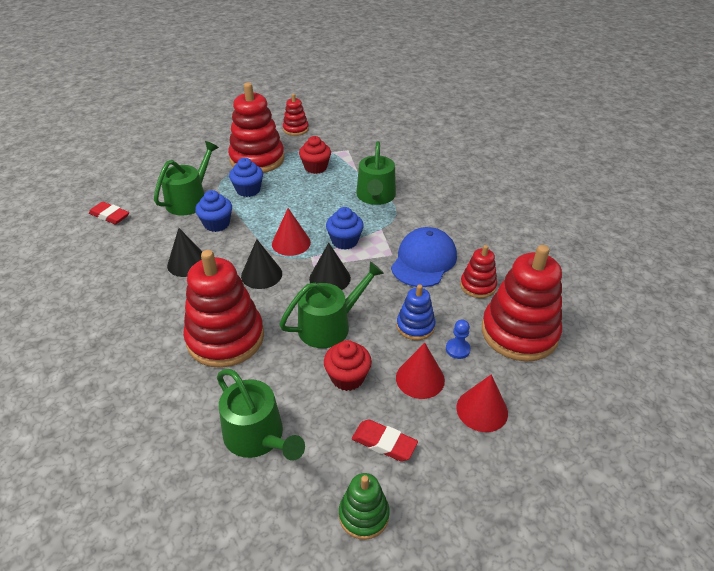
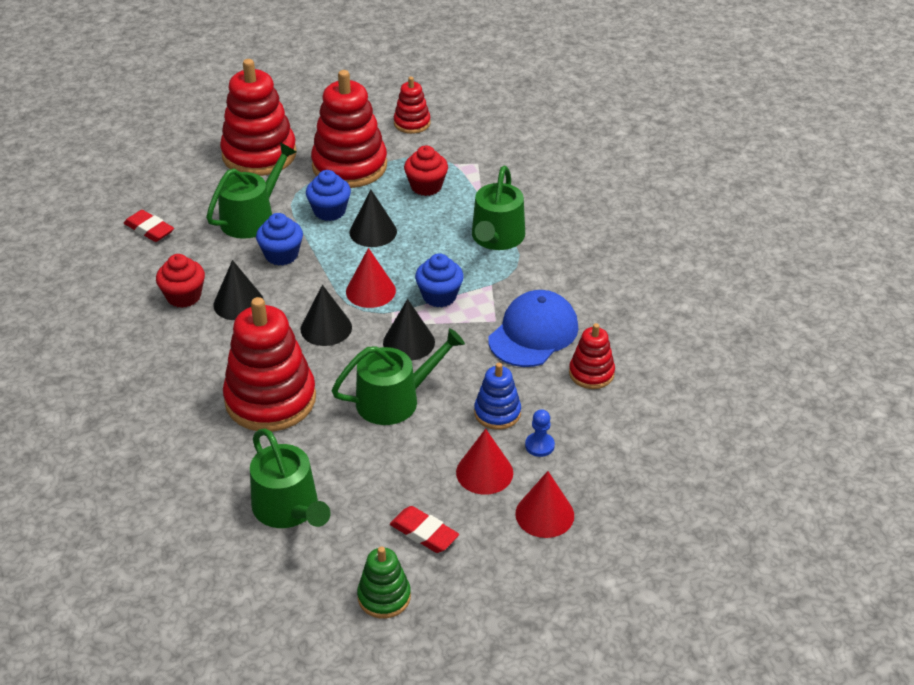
camera: 10 degrees right, 0 degrees up
(283, 201) = (373, 232): none -> black cone
(347, 377) = (401, 460): red cupcake -> red cupcake (184, 296)
(519, 332) = (621, 436): red stacking toy -> red stacking toy (259, 154)

